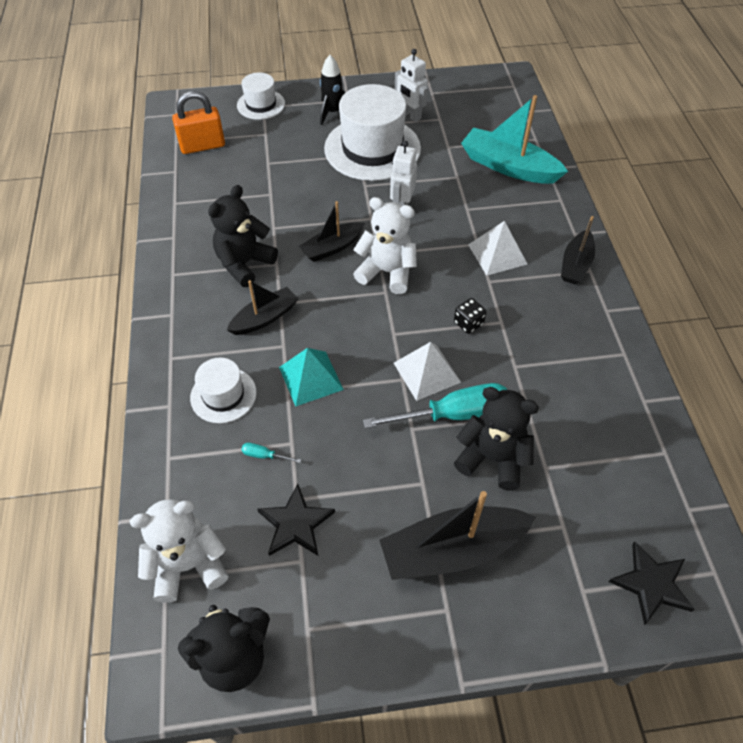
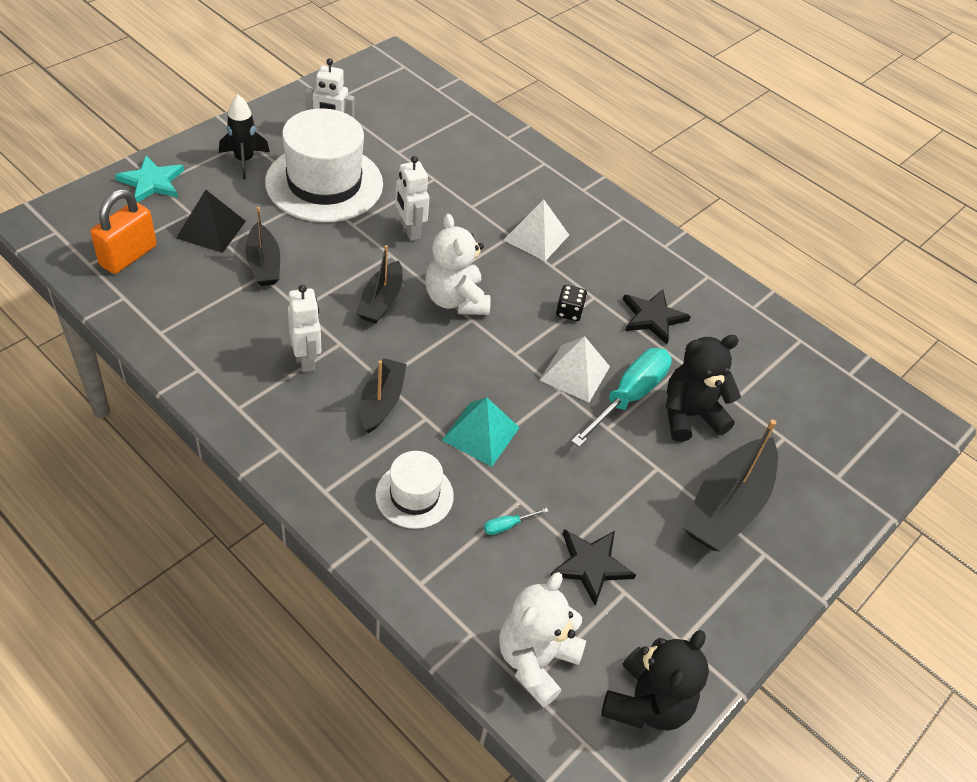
camera: 45 degrees left, 5 degrees down
(244, 264) = (306, 359): black teddy bear -> white robot
(261, 104) = (152, 182): white hat -> turquoise star
(267, 150) = (211, 229): none -> black pyramid
(387, 272) = (455, 300): white teddy bear -> white teddy bear turned 90 degrees counterclockwise
(508, 167) = (472, 150): turquoise boat -> none
(575, 264) = (607, 217): black boat -> black boat (264, 264)
(651, 584) = (873, 443): black star -> black star (652, 317)

